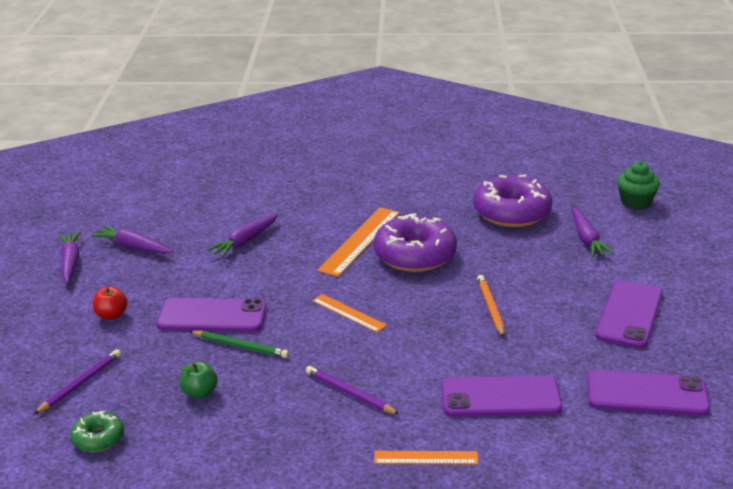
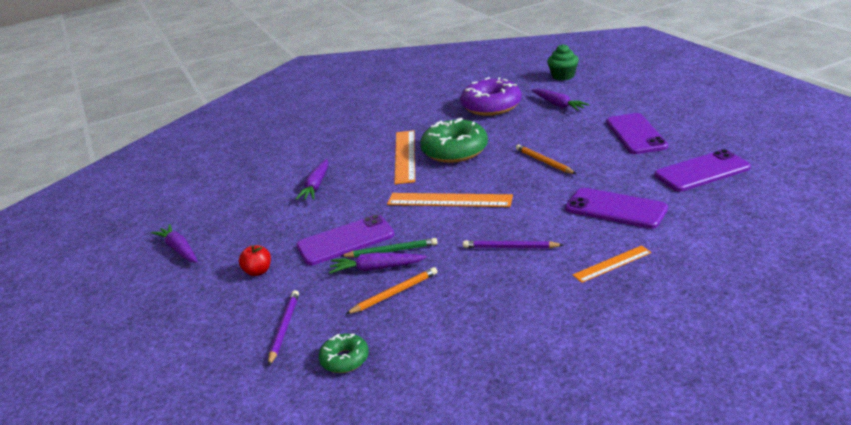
camera: 25 degrees left, 0 degrees up
(133, 247) = (225, 220): purple carrot -> purple carrot (376, 268)
(199, 393) = (394, 293): green apple -> orange pencil
(348, 313) = (449, 200): orange ruler -> orange ruler, size x1.72
(415, 255) = (455, 151): purple donut -> green donut
(500, 397) = (615, 209): purple phone -> purple phone turned 60 degrees clockwise

